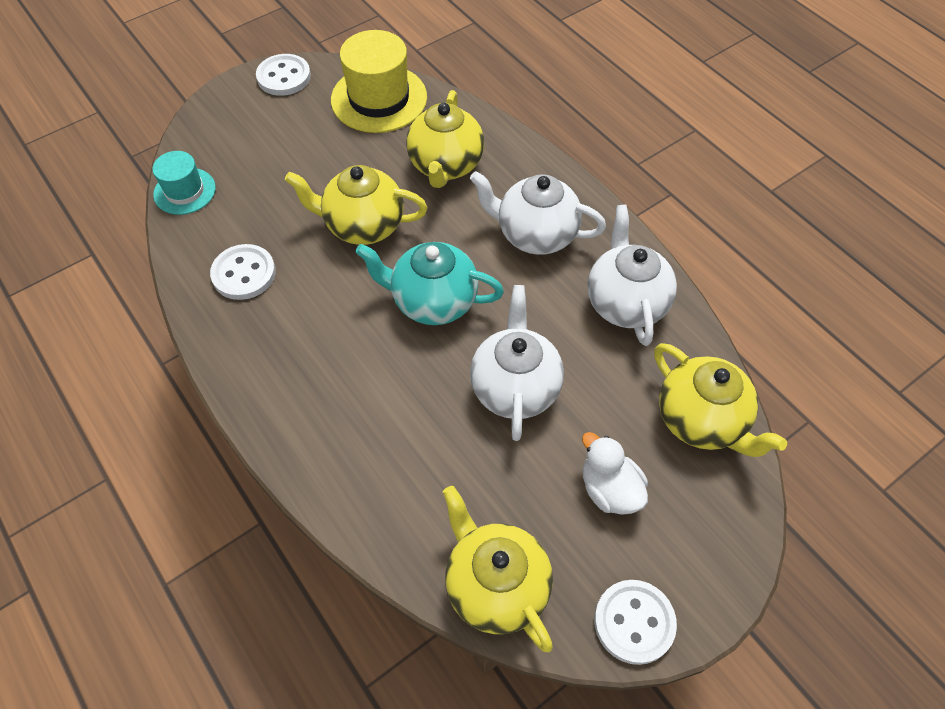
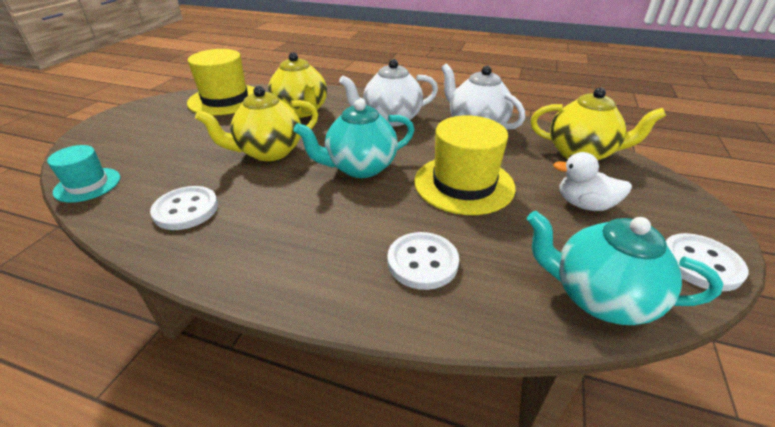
camera: 35 degrees left, 20 degrees down
(284, 77) = (141, 109): white button -> white button (422, 262)
(495, 585) = (598, 297): yellow teapot -> turquoise teapot
(515, 387) = (464, 184): white teapot -> yellow hat

